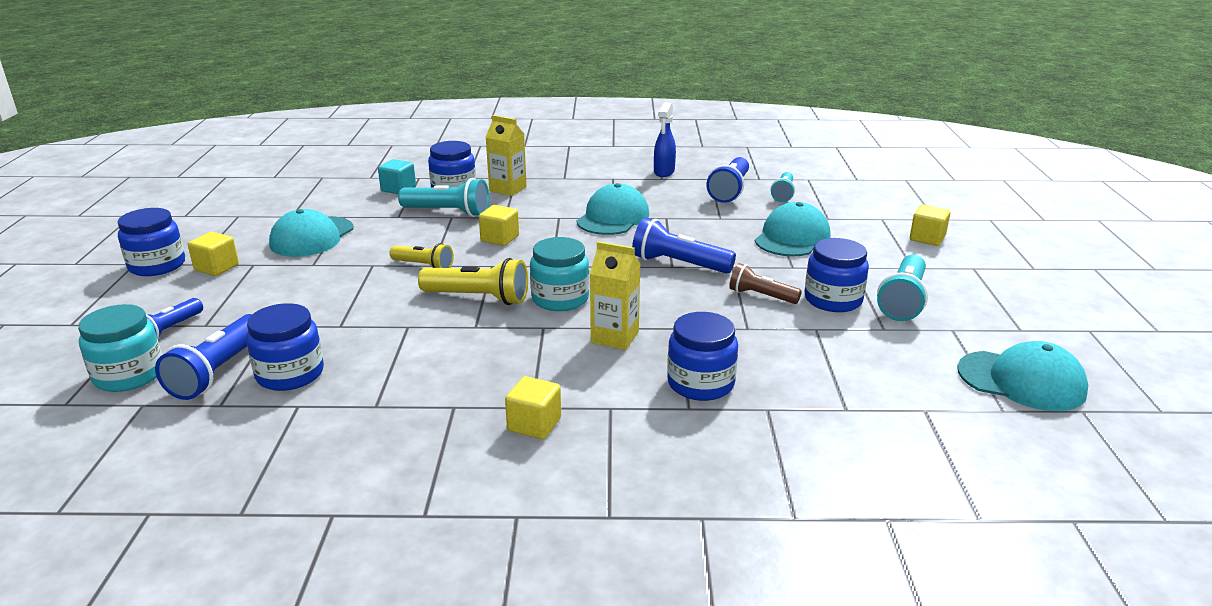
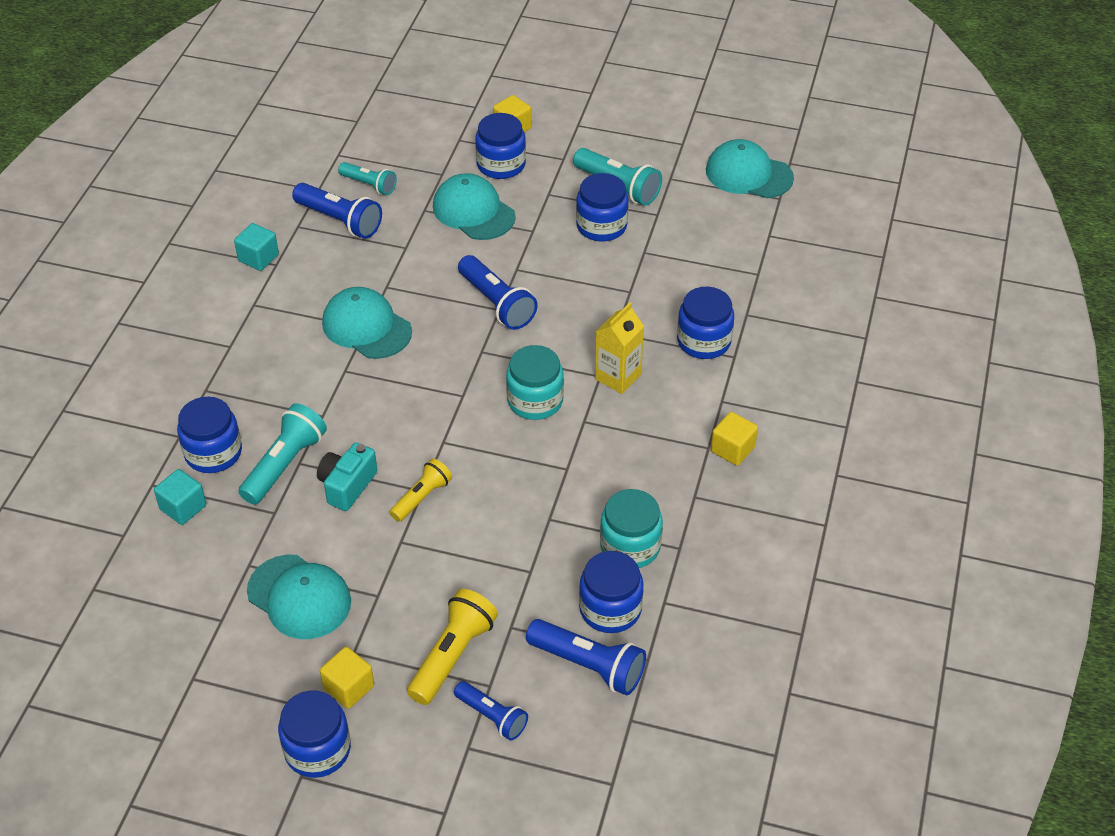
camera: 75 degrees left, 20 degrees up
(129, 375) = (574, 738): turquoise jar -> turquoise jar (630, 546)
(431, 236) = (347, 485): none -> turquoise camera
(478, 298) = (511, 460): yellow flashlight -> yellow flashlight (452, 655)
(500, 238) = (379, 427): yellow cube -> none
(508, 189) = (239, 402): yellow carton -> none
(664, 172) = (258, 258): blue spray bottle -> turquoise cube
(678, 264) = (497, 303): blue flashlight -> blue flashlight turned 75 degrees counterclockwise
(761, 296) = (579, 267): brown flashlight -> none
(869, 240) = (501, 164): none -> blue jar
(1021, 381) = (748, 174): turquoise cap -> turquoise cap turned 105 degrees counterclockwise

